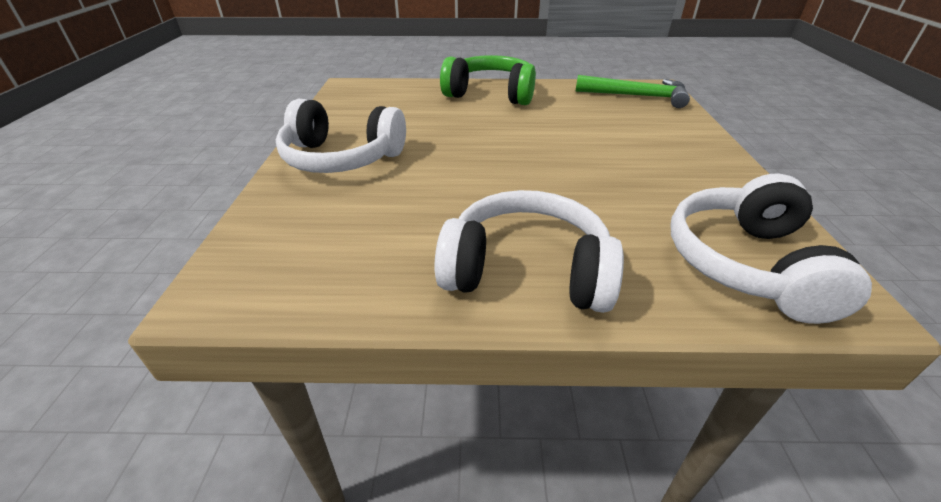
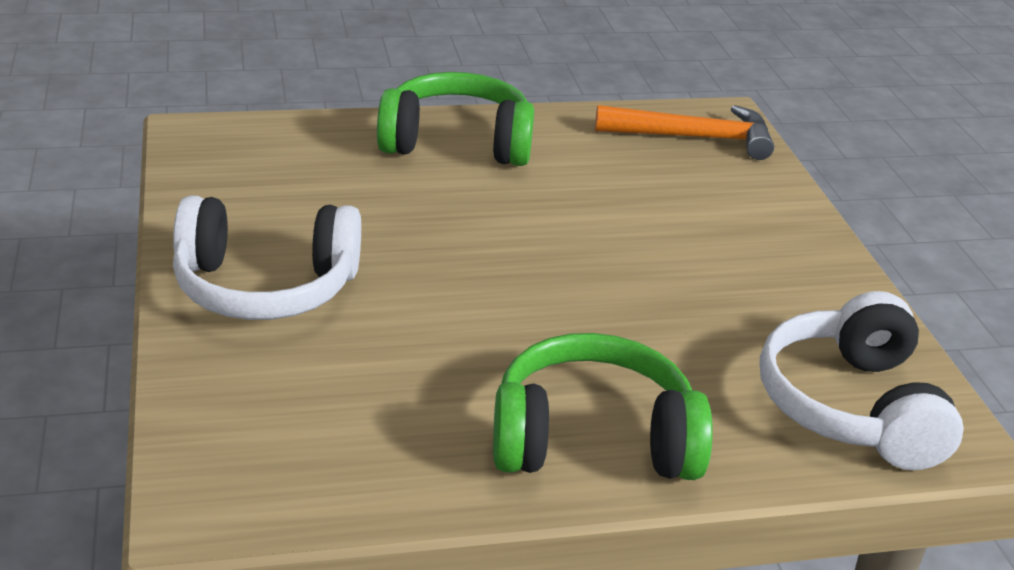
camera: 15 degrees left, 5 degrees down
(527, 270) = (593, 439): white headphones -> green headphones
(637, 96) = (694, 138): green hammer -> orange hammer

